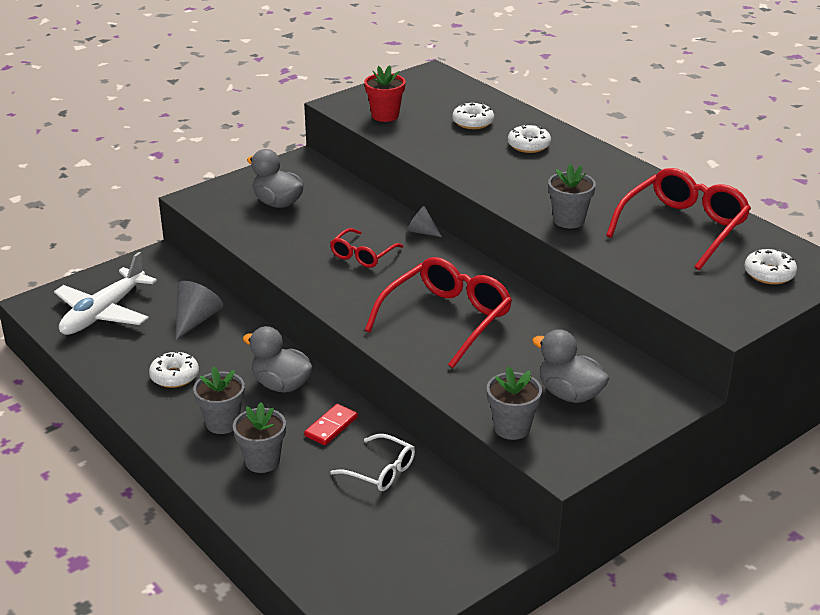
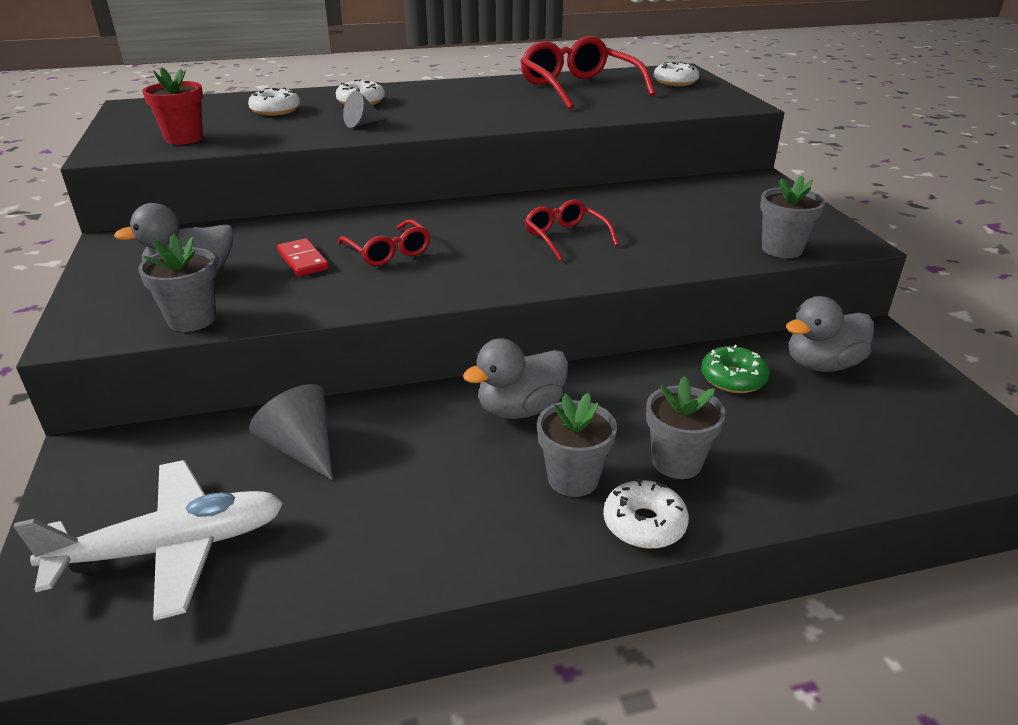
camera: 65 degrees left, 0 degrees up
(103, 313) = (172, 548): white plane -> white plane turned 75 degrees counterclockwise
(174, 376) = (425, 501): white donut -> white donut (644, 524)
(331, 427) = (631, 392): red domino -> red domino (303, 260)
(381, 471) = (733, 378): white glasses -> green donut
(421, 232) = (380, 214): grey cone -> grey cone (362, 124)
(447, 319) = (565, 237): red glasses -> red glasses, size x0.55
(568, 220) = (522, 115): grey flower pot -> grey flower pot (192, 319)
(569, 394) = (735, 214): grey duck -> grey duck (821, 365)

